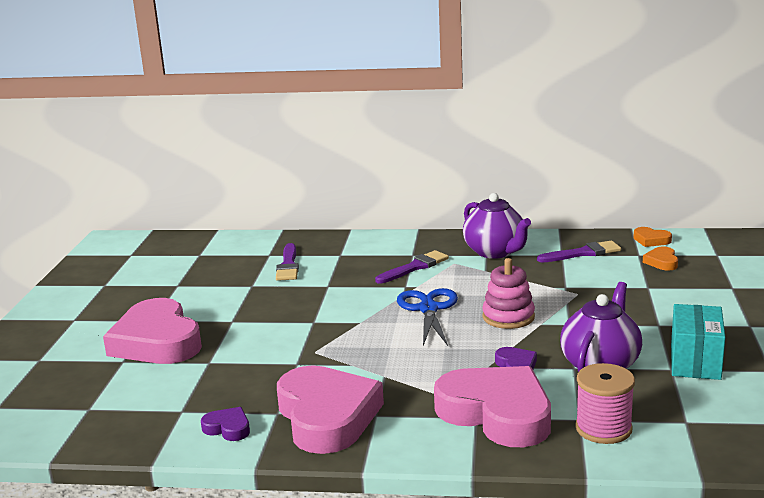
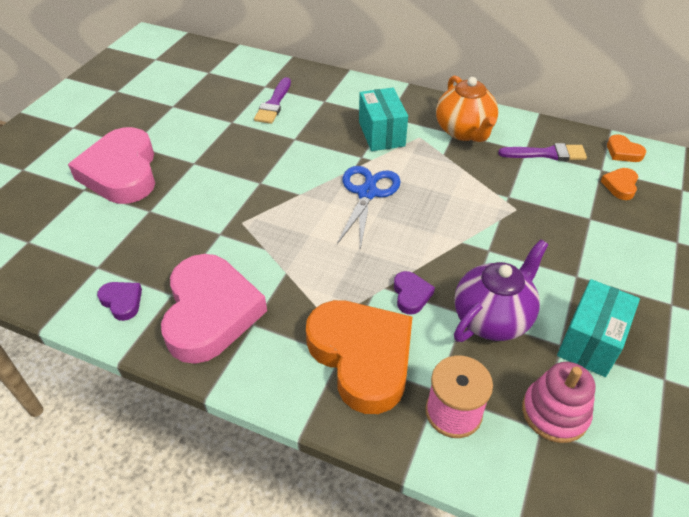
camera: 15 degrees right, 25 degrees up
(415, 267) = (381, 134): purple brush -> turquoise box
(495, 252) = (464, 131): purple teapot -> orange teapot
(497, 413) = (362, 357): pink heart -> orange heart
(508, 317) = (435, 224): pink stacking toy -> pink stacking toy (554, 413)

